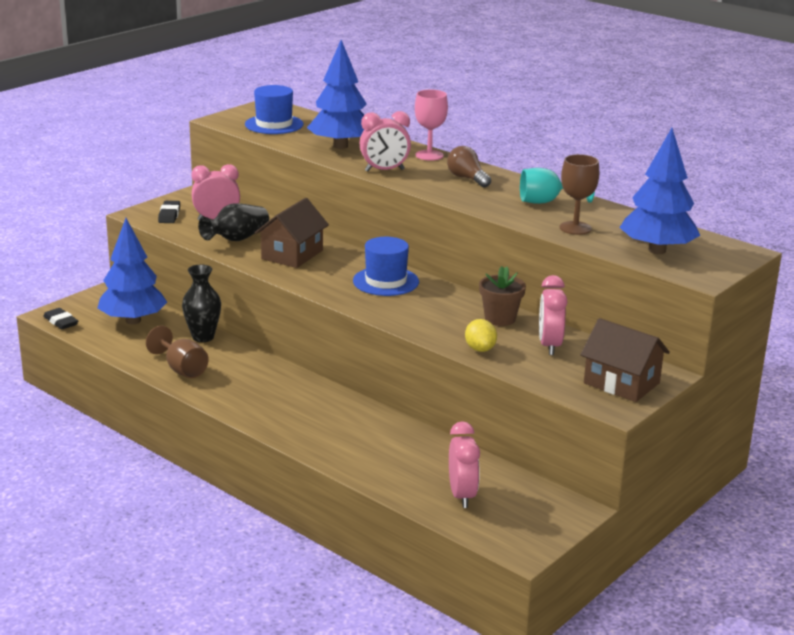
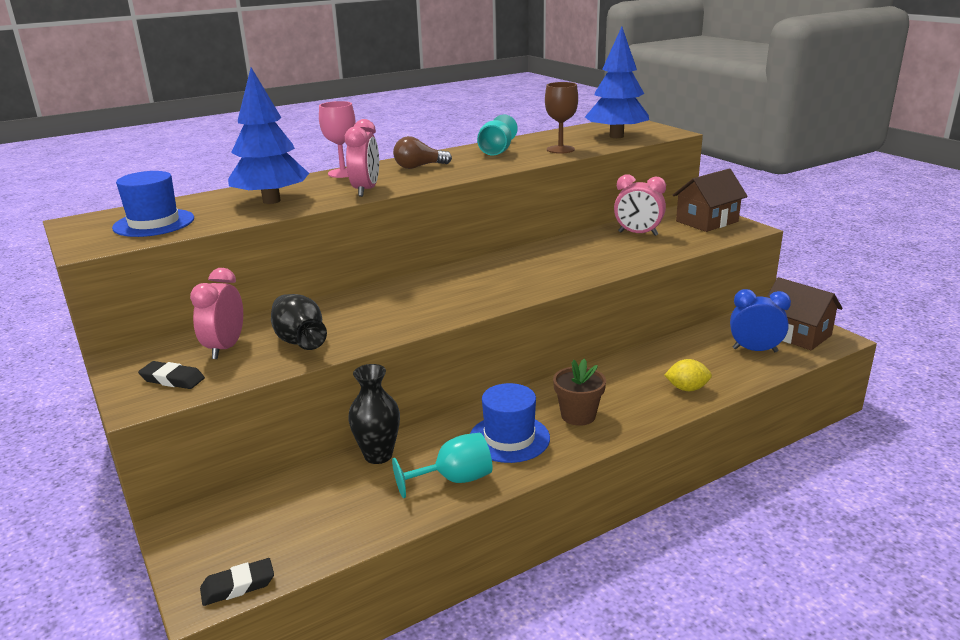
camera: 70 degrees left, 0 degrees up
(133, 320) = (290, 510): blue tree -> none
(182, 369) = (454, 480): brown goblet -> turquoise goblet
(292, 255) = (374, 313): brown house -> brown house (796, 334)
(386, 281) = (476, 276): blue hat -> blue hat (509, 438)
(462, 495) = (755, 350): pink clock -> blue clock
(480, 349) = (637, 257): yellow lemon -> yellow lemon (687, 388)
(500, 319) = (580, 243): brown flower pot -> brown flower pot (578, 415)

